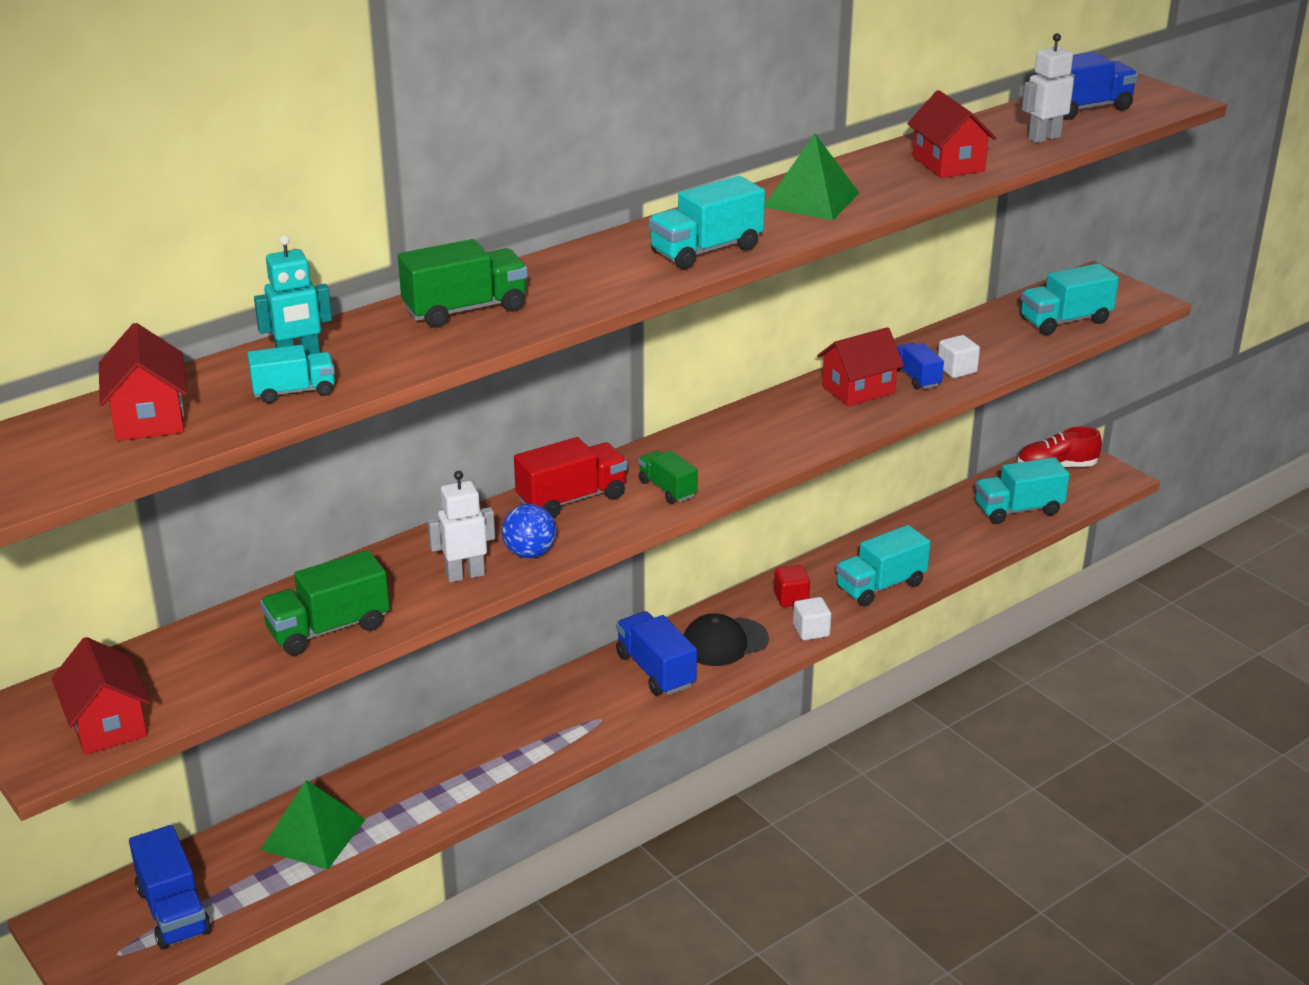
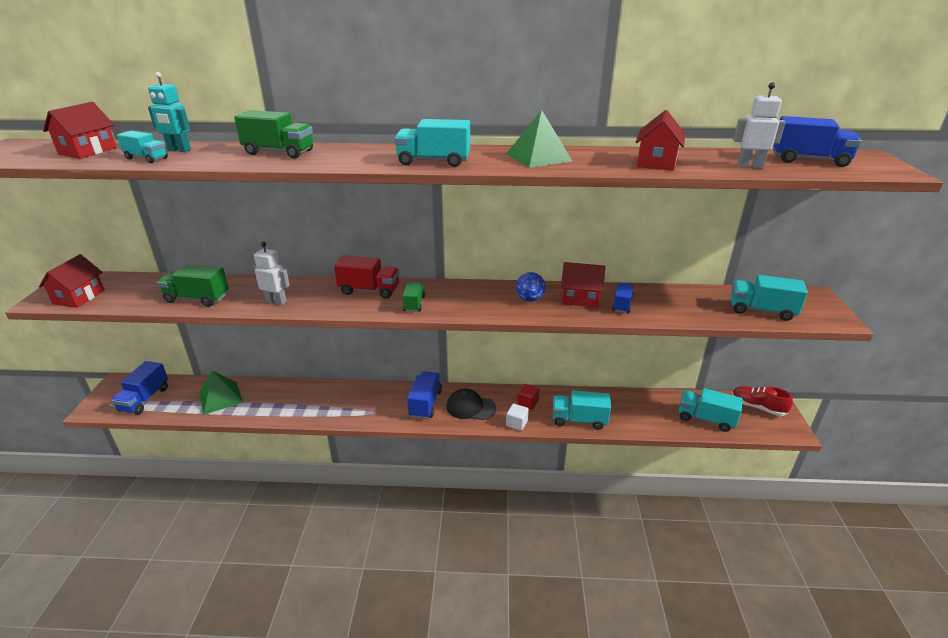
camera: 40 degrees right, 0 degrees up
(530, 553) = (313, 304): blue ball -> blue ball (529, 299)
(957, 370) = (652, 310): white cube -> none

